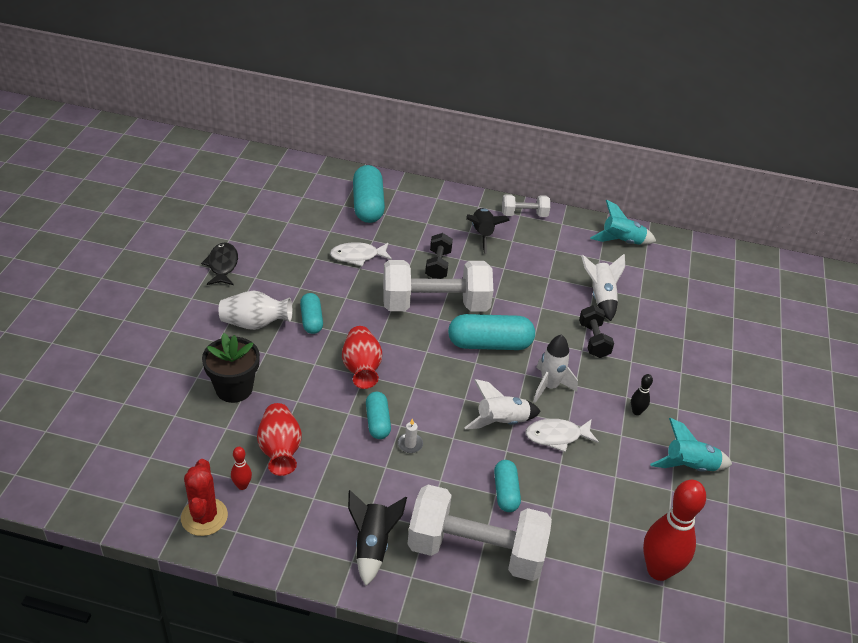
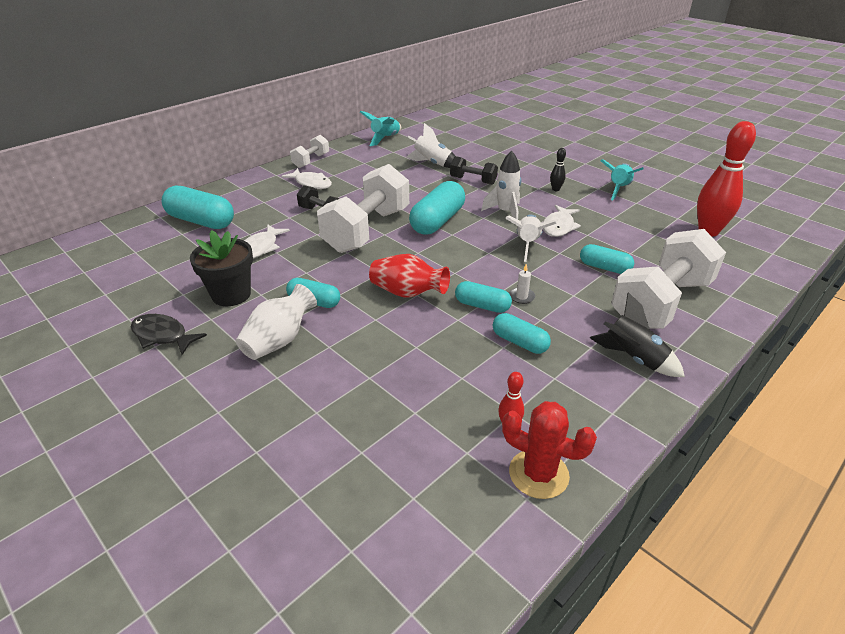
camera: 55 degrees left, 5 degrees down
(234, 389) = (361, 387): black flower pot -> black flower pot (231, 294)
(280, 450) = (476, 380): red vase -> none
(344, 462) = (519, 342): none -> turquoise capsule
(482, 235) = (311, 183): black rocket -> white fish

